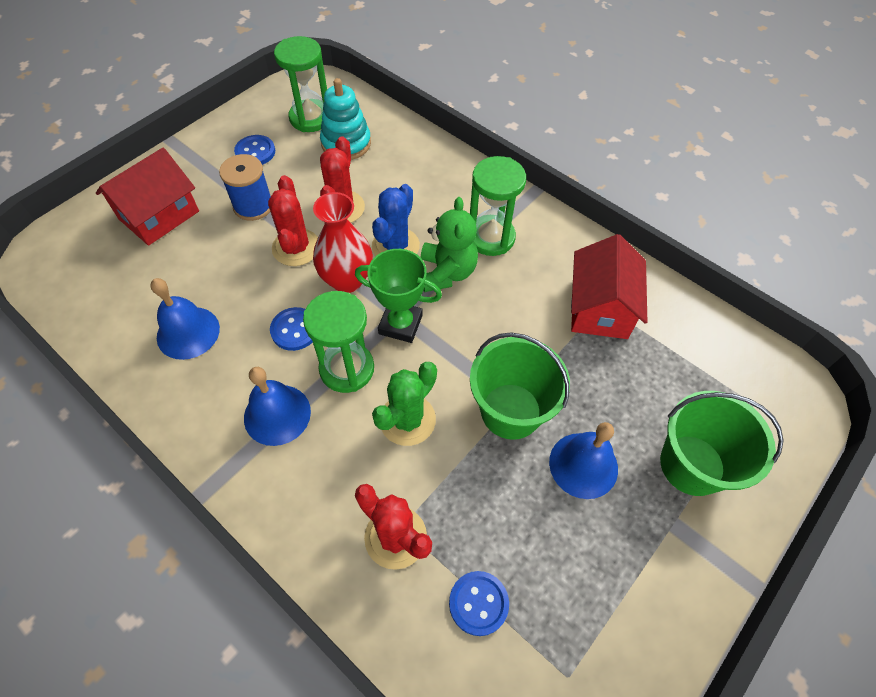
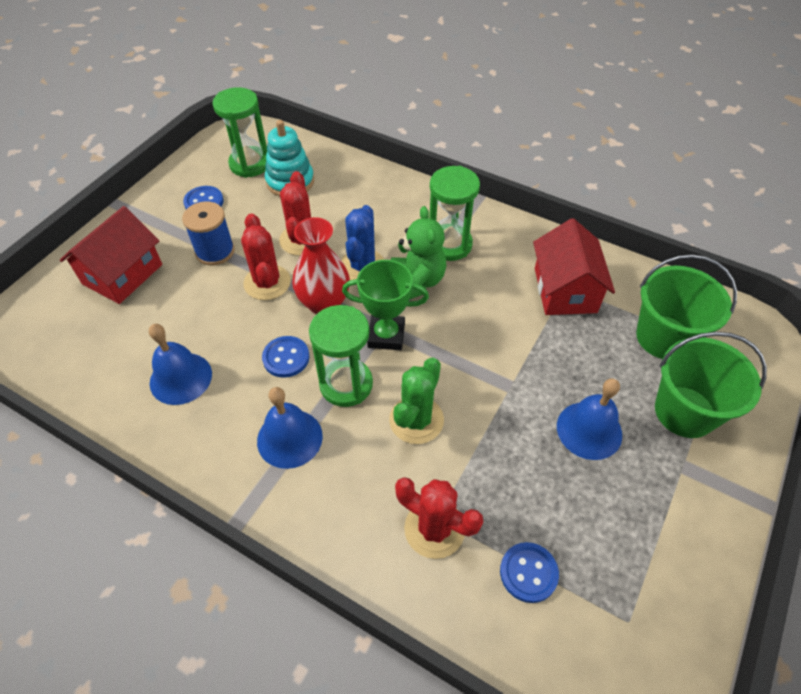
camera: 10 degrees left, 5 degrees down
(511, 411) = (510, 394): green bucket -> green bucket (663, 337)

